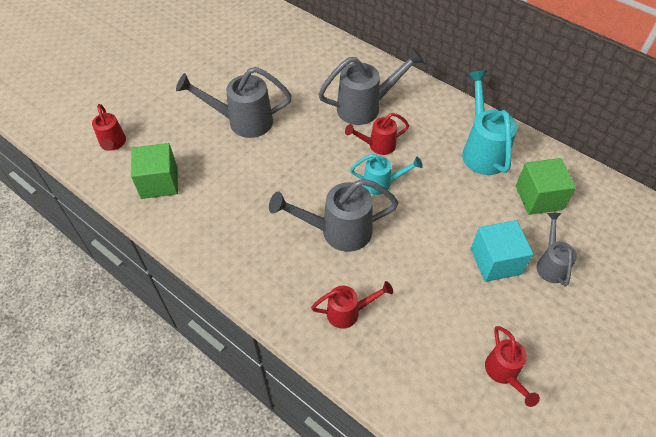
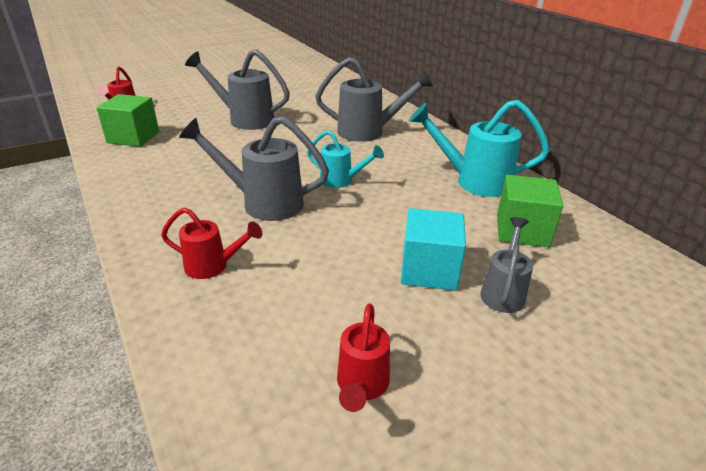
camera: 20 degrees right, 20 degrees down
(377, 146) = (359, 156): red watering can -> none
(482, 150) = (473, 181): turquoise watering can -> turquoise watering can turned 90 degrees counterclockwise

